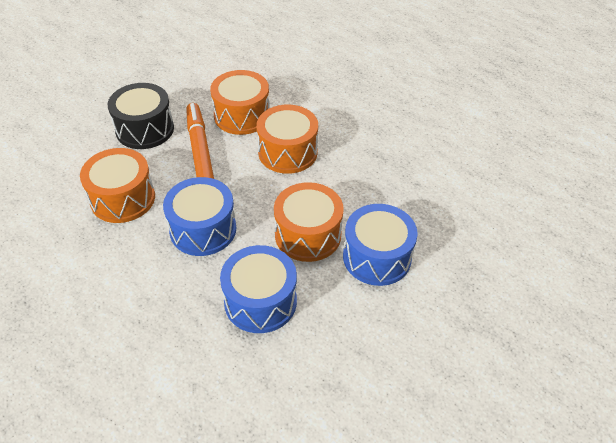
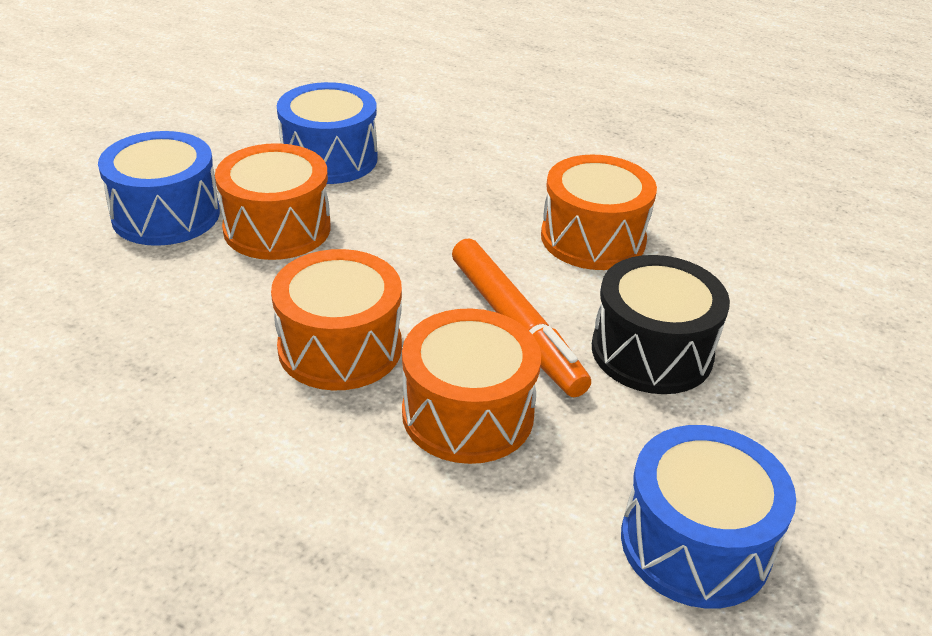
camera: 165 degrees right, 10 degrees down
(203, 229) = (443, 216): blue drum -> blue drum (695, 543)

